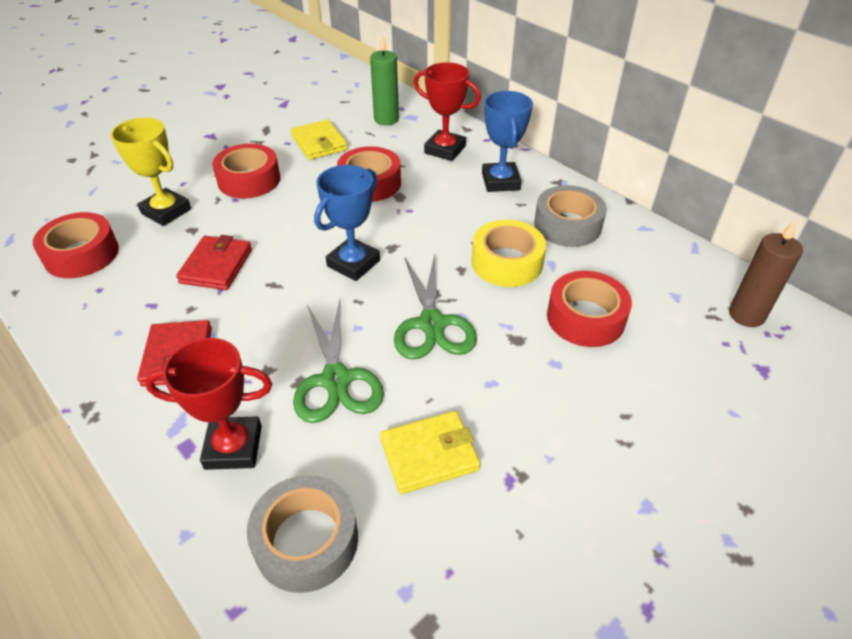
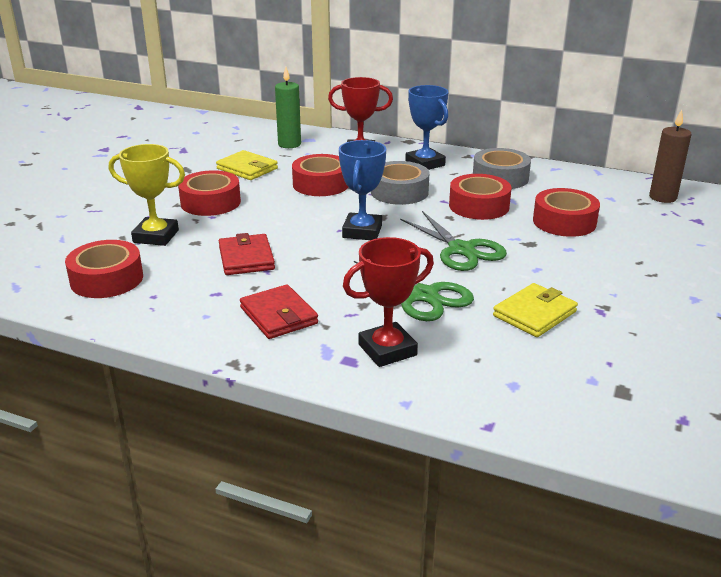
camera: 25 degrees left, 15 degrees down
(306, 540) = (498, 378): grey tape -> grey tape (399, 192)
(507, 262) = (479, 206): yellow tape -> red tape

